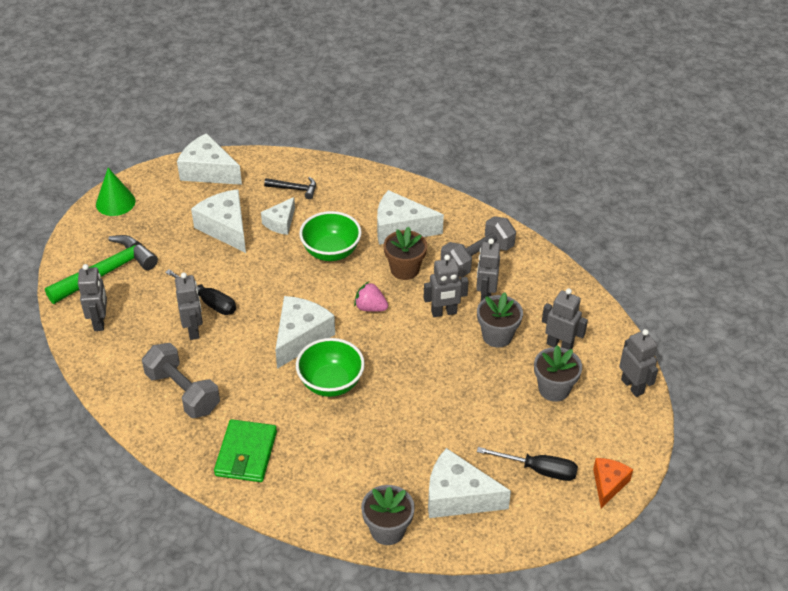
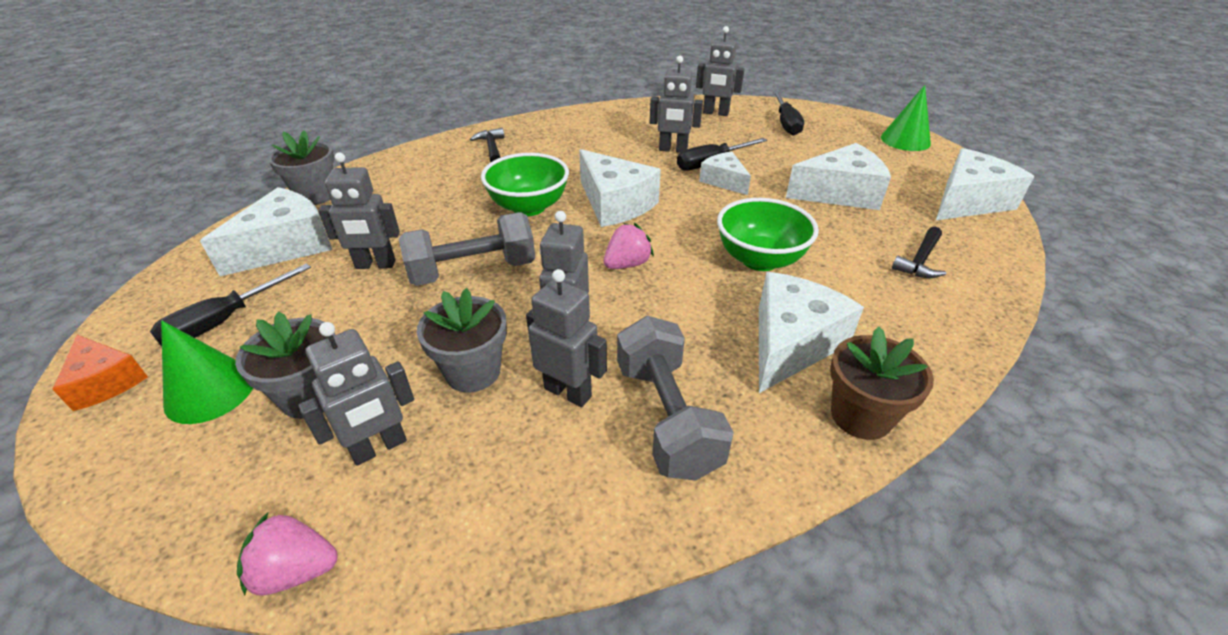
camera: 115 degrees right, 5 degrees down
(107, 272) = (786, 123): green hammer -> black screwdriver
(183, 392) = (594, 134): grey dumbbell -> grey dumbbell (473, 271)
(246, 453) = (492, 148): green wallet -> black hammer
(280, 222) = (840, 233): white cheese -> white cheese (724, 181)
(404, 269) = (686, 318): brown flower pot -> brown flower pot (860, 416)
(580, 433) = (210, 391): none -> green cone
(620, 337) = (296, 570): none -> pink strawberry
(632, 386) = (185, 519): grey robot -> grey robot (375, 265)

